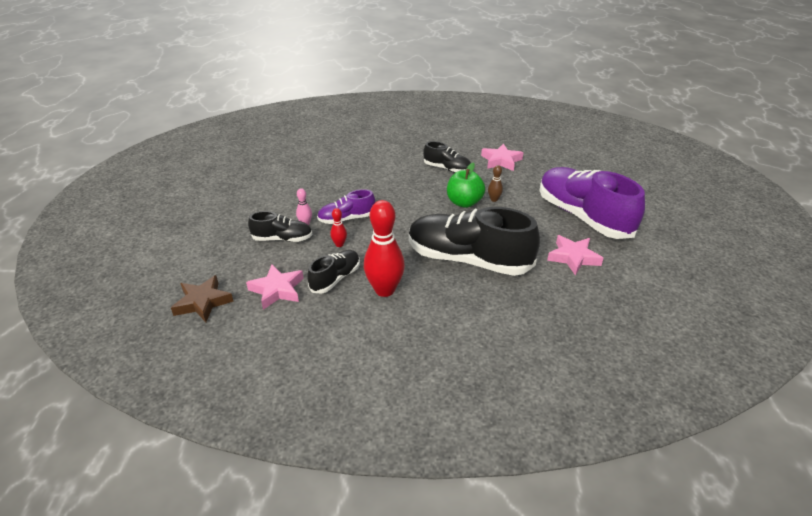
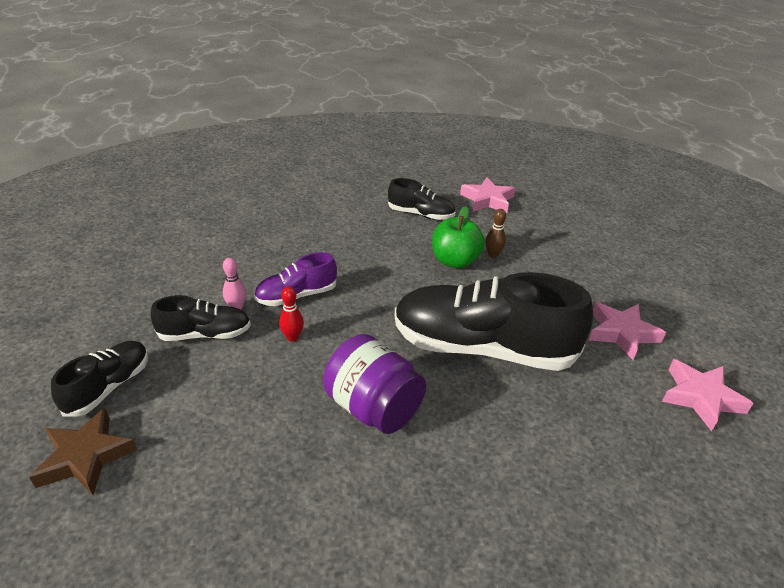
camera: 10 degrees left, 0 degrees up
(277, 290) = (207, 422): pink star -> pink star (700, 397)
(335, 278) = (295, 394): black shoe -> black shoe (109, 387)
(384, 290) = (373, 408): red bowling pin -> purple jar
(583, 217) = (614, 272): purple shoe -> none

